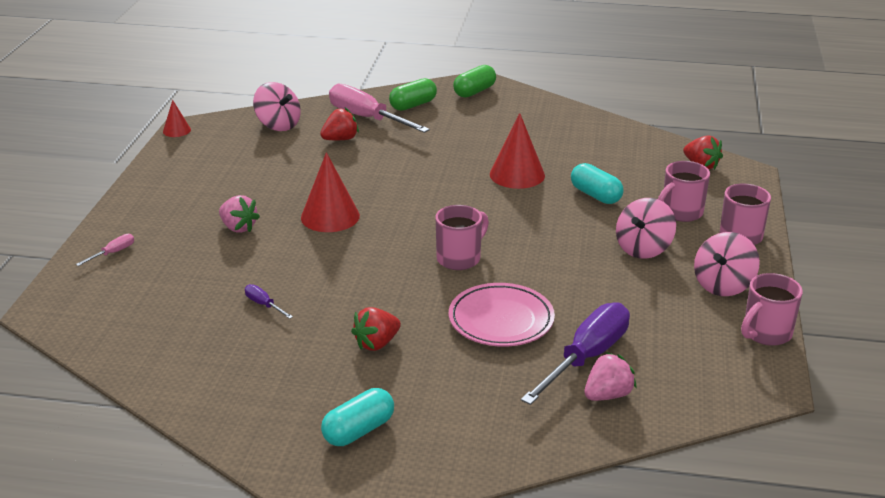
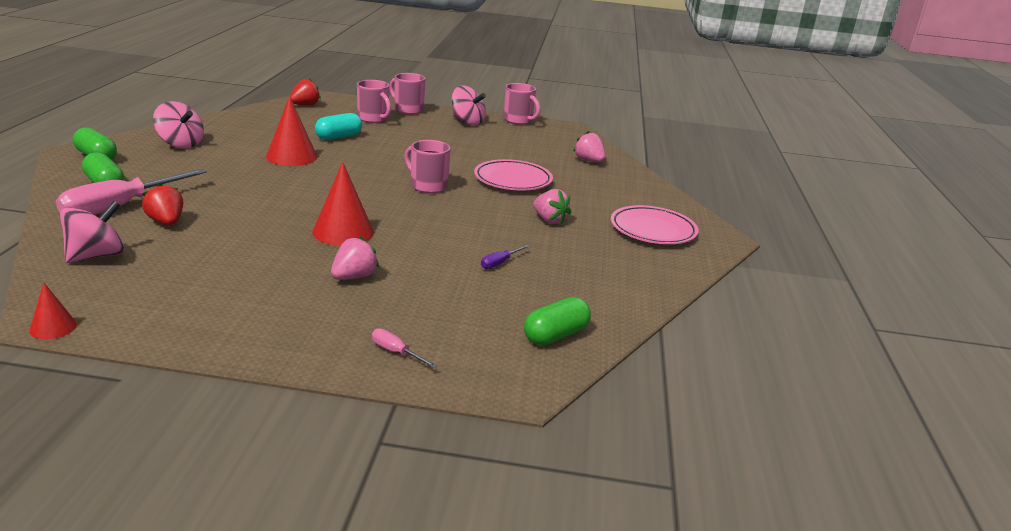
camera: 95 degrees left, 5 degrees down
(118, 333) = (555, 335): none -> green capsule
(358, 430) = (653, 230): turquoise capsule -> pink plate
(377, 343) = (549, 220): red strawberry -> pink strawberry
(586, 357) = (552, 162): purple screwdriver -> none
(643, 249) = (420, 133): pink spinning top -> pink spinning top (180, 144)

